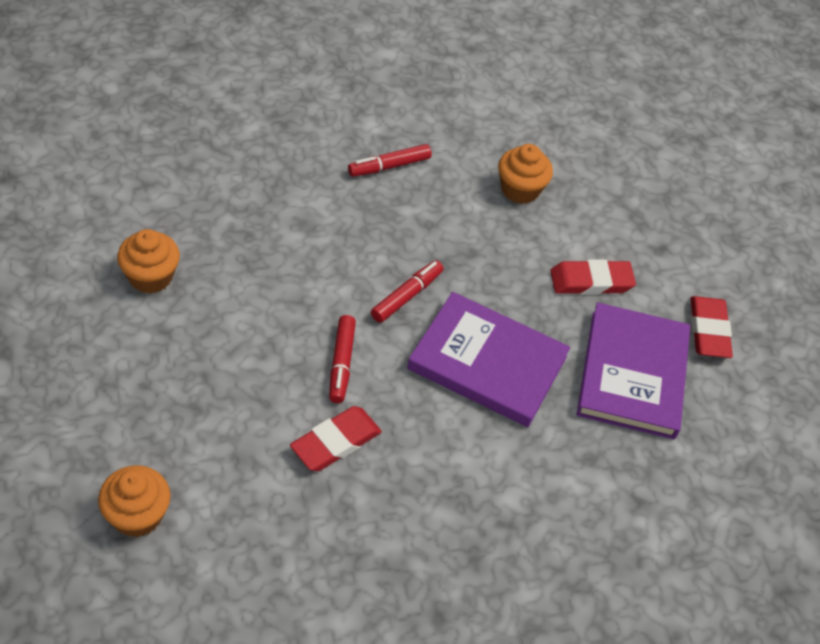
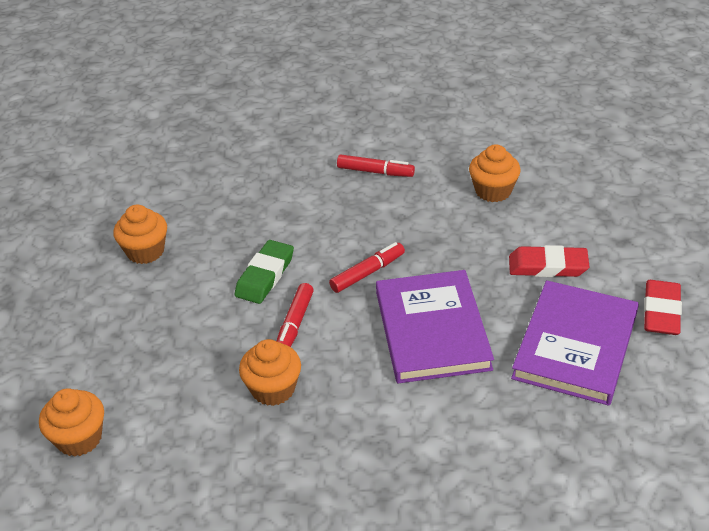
camera: 20 degrees right, 10 degrees down
(295, 303) = (265, 275): none -> green eraser
(336, 442) = (273, 389): red eraser -> orange cupcake
(389, 166) = (375, 172): red marker -> red marker turned 150 degrees counterclockwise
(487, 363) = (432, 330): purple book -> purple book turned 45 degrees clockwise

